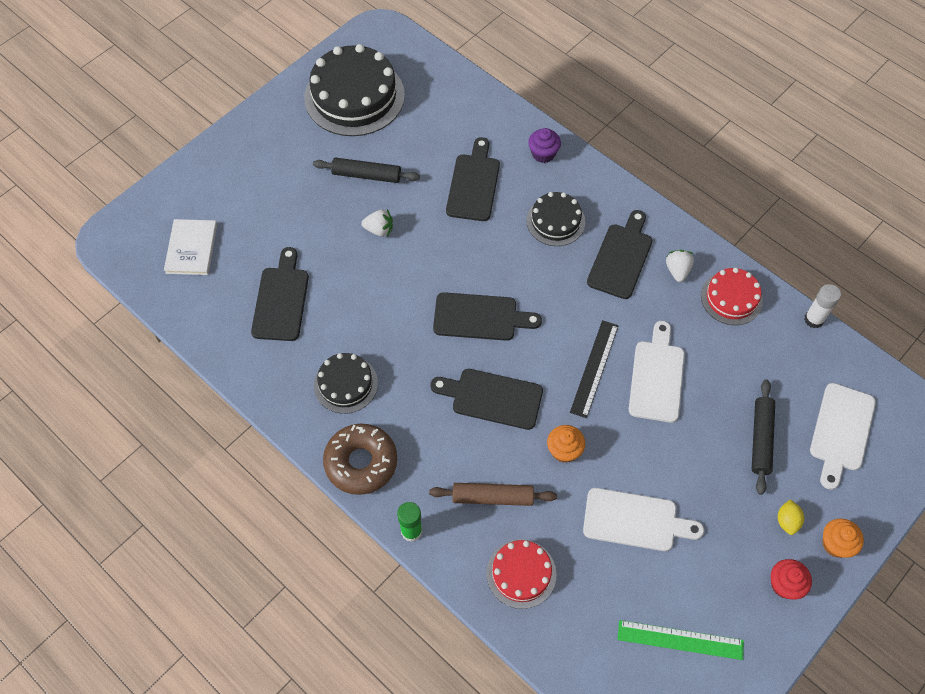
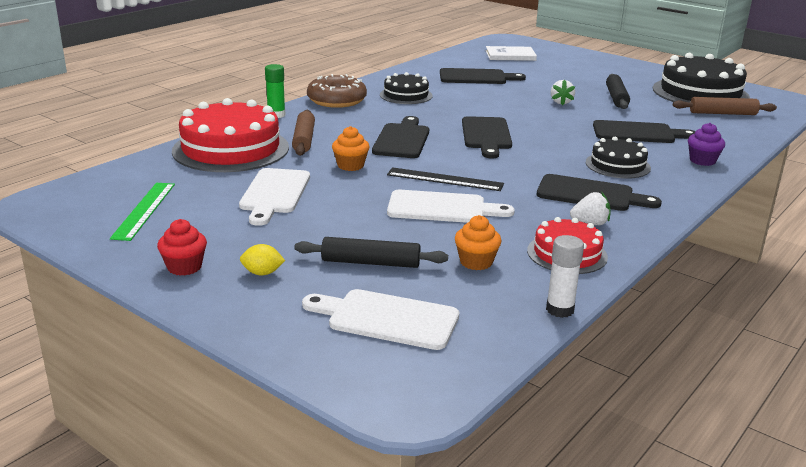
camera: 85 degrees right, 35 degrees down
(419, 98) = (722, 113): none -> brown rolling pin
(521, 573) = (231, 149): red cake -> red cake, size x1.82
(836, 544) = (227, 303): orange cupcake -> orange cupcake (476, 262)

